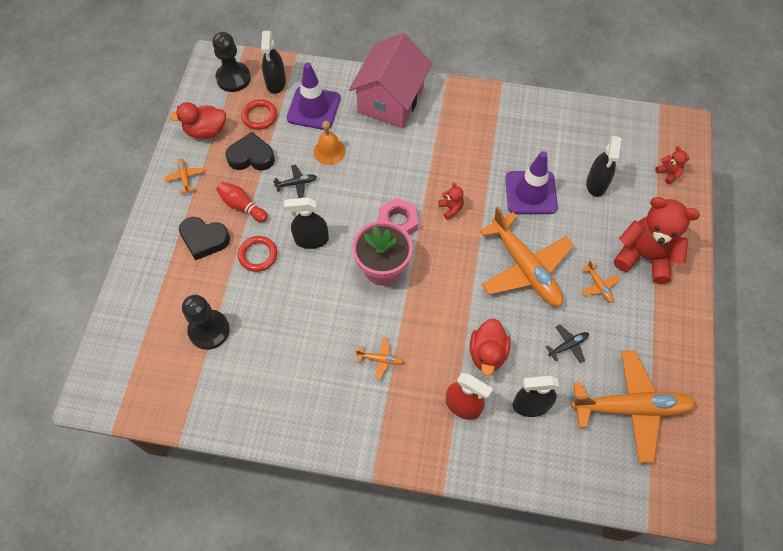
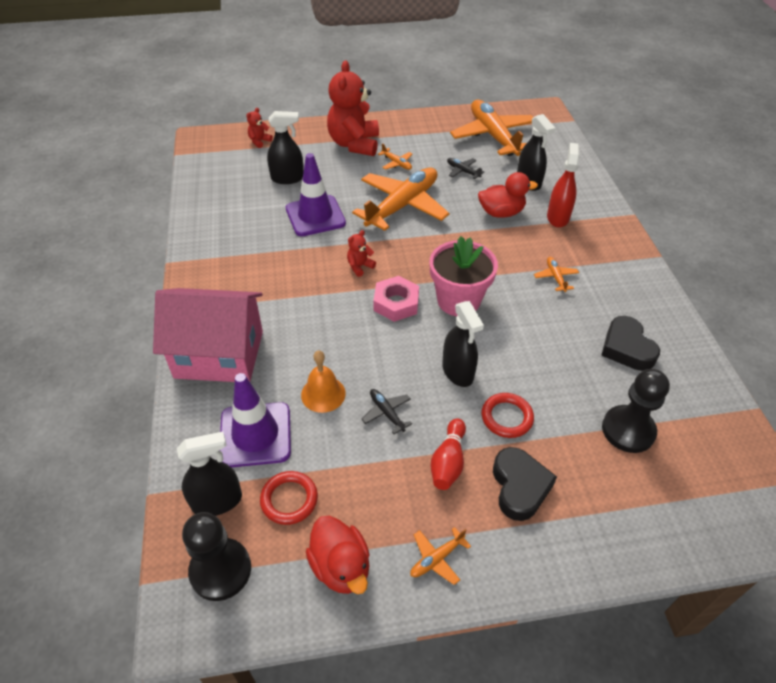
camera: 110 degrees left, 15 degrees down
(251, 157) = (365, 482): black heart -> black heart (626, 348)
(599, 286) = (396, 163): orange plane -> orange plane turned 90 degrees clockwise

